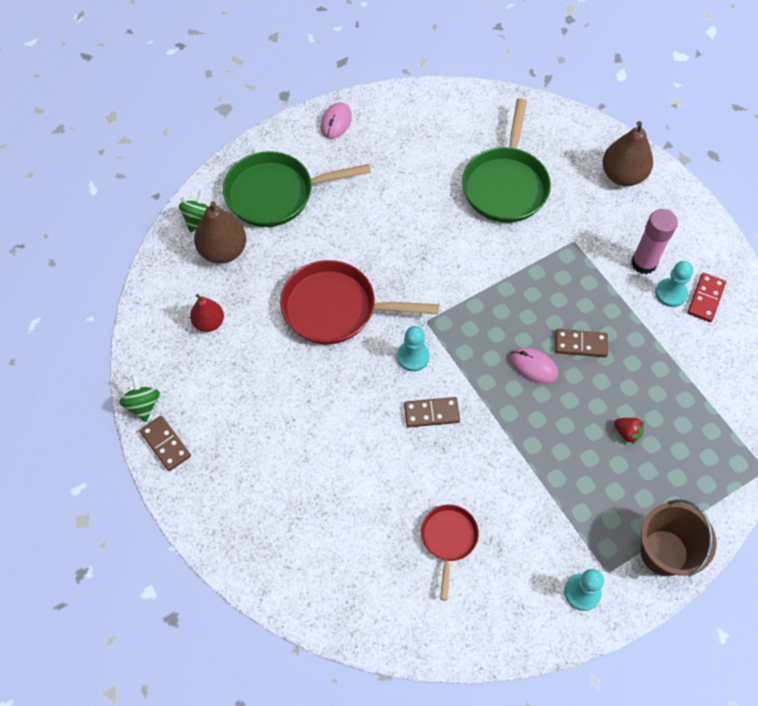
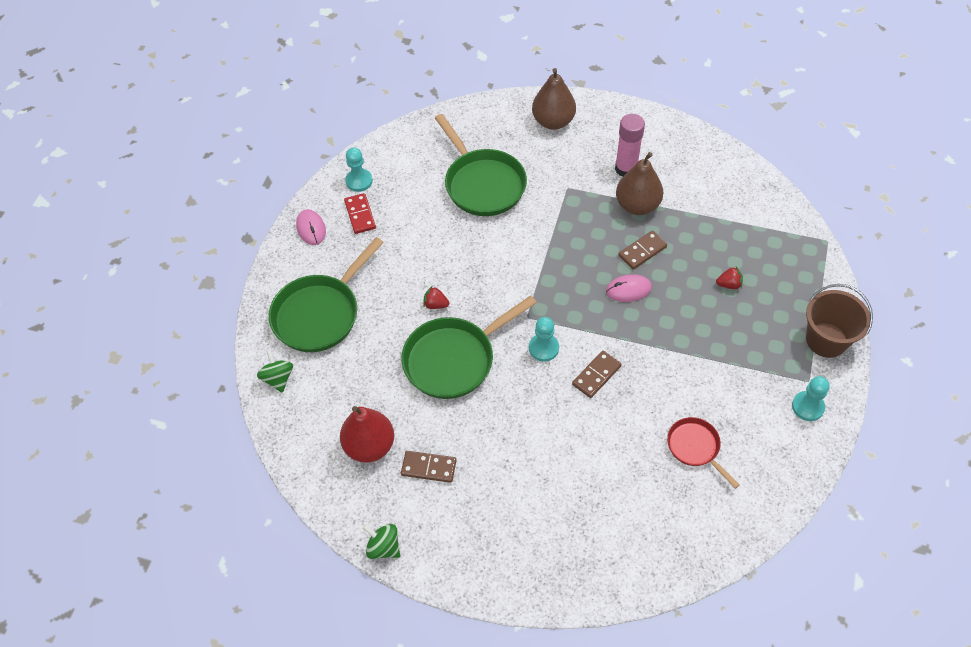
camera: 40 degrees left, 5 degrees down
(166, 444) = (432, 559): brown domino -> brown domino (429, 467)
(209, 323) = (370, 446): red pear -> red pear, size x1.60
(223, 251) = (324, 386): brown pear -> brown pear (637, 205)
(335, 308) = (454, 359): red pan -> green pan
(366, 254) = (435, 304): none -> red strawberry
(670, 293) = (662, 175): turquoise pawn -> turquoise pawn (359, 181)
(705, 298) = (686, 162): red domino -> red domino (360, 215)

